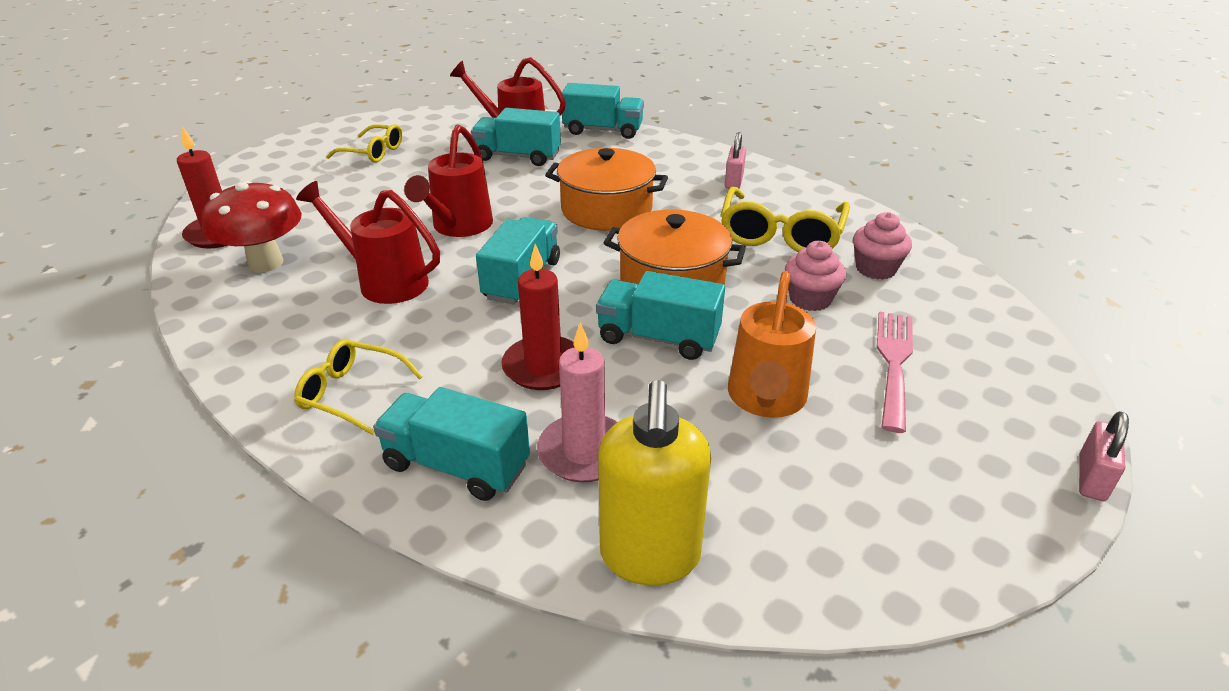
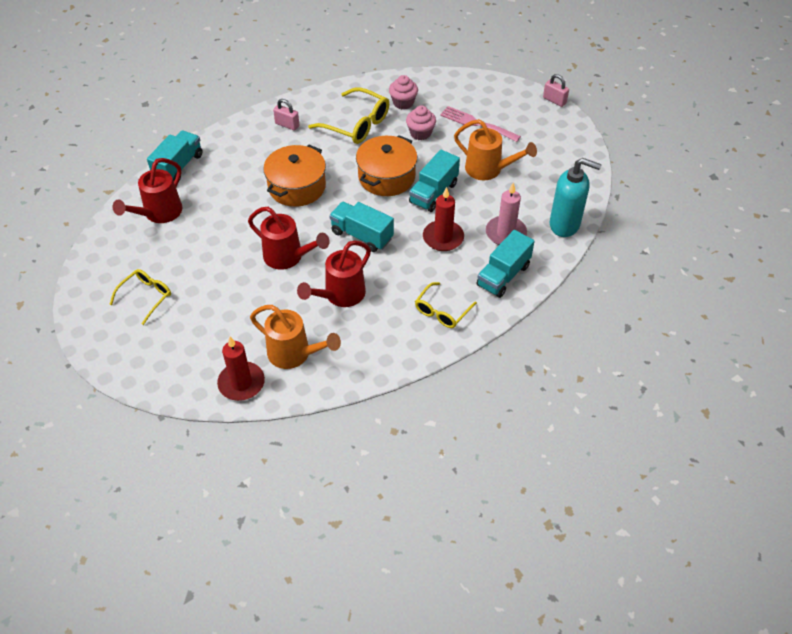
camera: 75 degrees left, 15 degrees up
(266, 263) = (294, 354): red mushroom -> orange watering can
(518, 156) = (198, 217): turquoise truck -> none
(650, 556) = (565, 225): yellow soap dispenser -> turquoise soap dispenser

